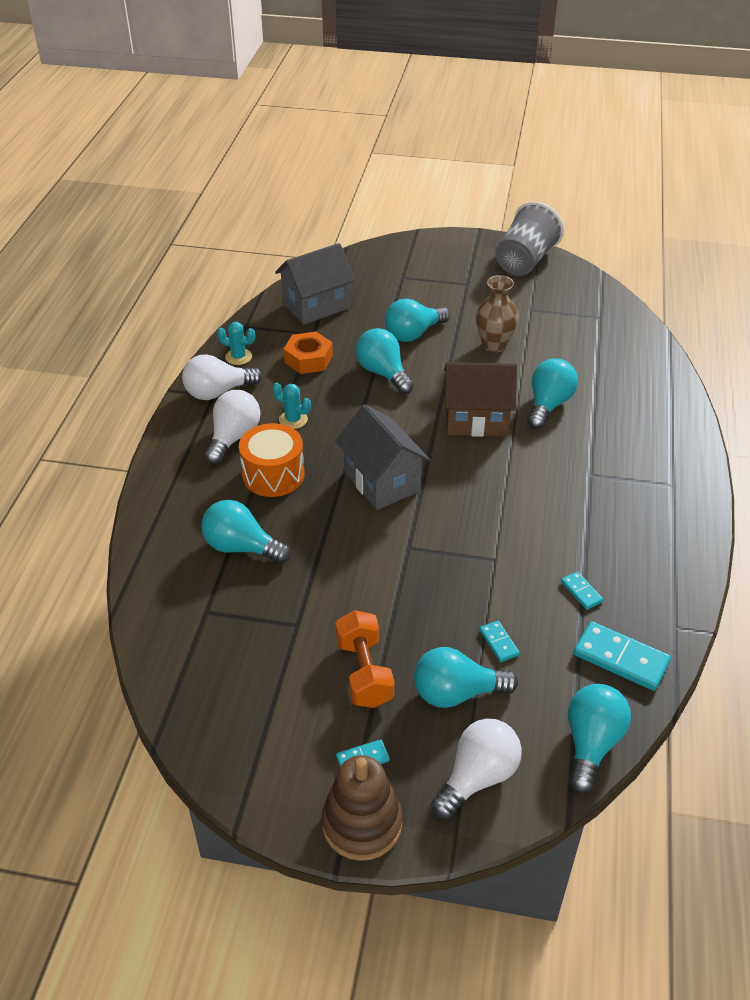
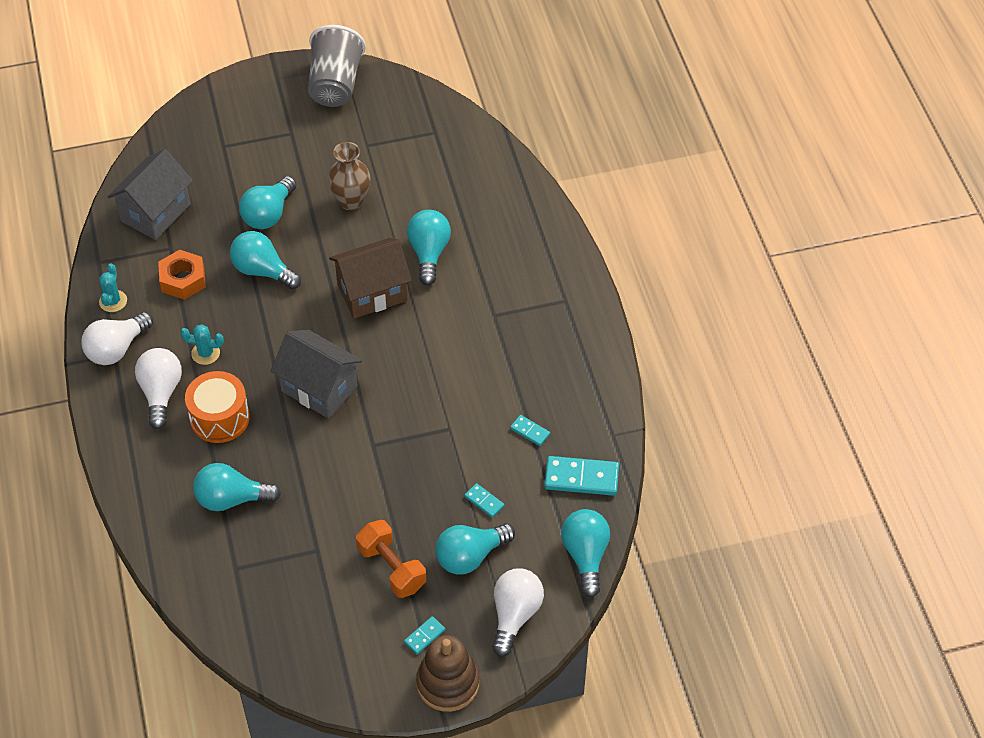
camera: 25 degrees left, 10 degrees up
(238, 357) = (113, 301): turquoise cactus -> turquoise cactus turned 75 degrees counterclockwise

